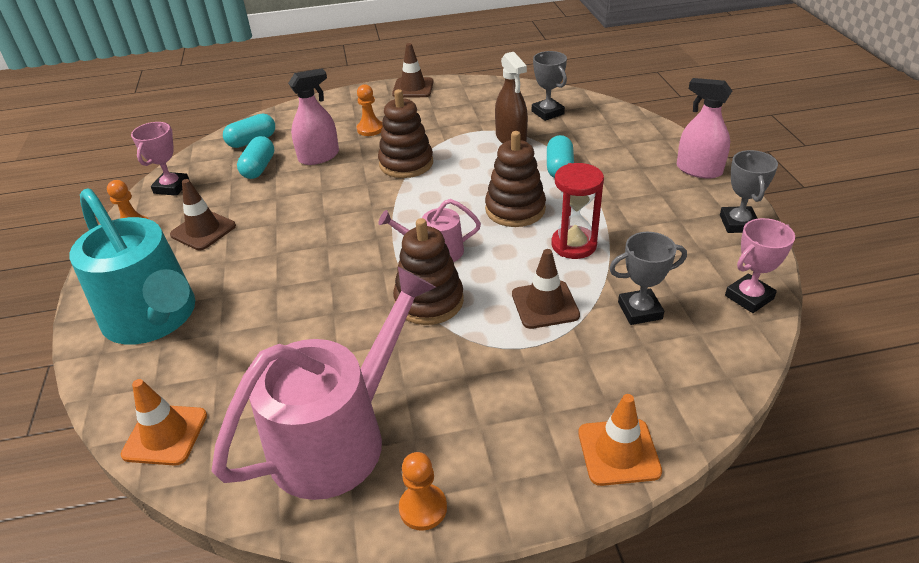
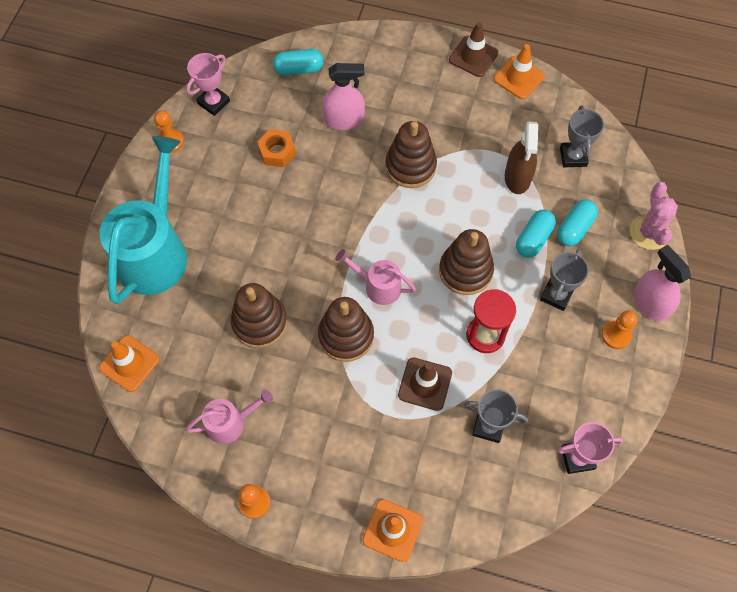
camera: 25 degrees right, 25 degrees up
(154, 318) = (155, 251): turquoise watering can -> turquoise watering can turned 150 degrees counterclockwise
(203, 230) = (219, 171): brown traffic cone -> none
(259, 168) = (290, 111): turquoise capsule -> turquoise capsule (574, 228)
(261, 197) = (277, 152): none -> orange nut
(320, 329) = (259, 322): none -> brown stacking toy
(338, 436) = (230, 422): pink watering can -> pink watering can, size x0.49
(370, 129) = (404, 102): orange pawn -> orange pawn (616, 335)
(462, 87) = (519, 78): none -> orange traffic cone
(653, 131) = (649, 232): none -> pink cactus
(738, 223) = (632, 381): grey trophy -> grey trophy (556, 295)

